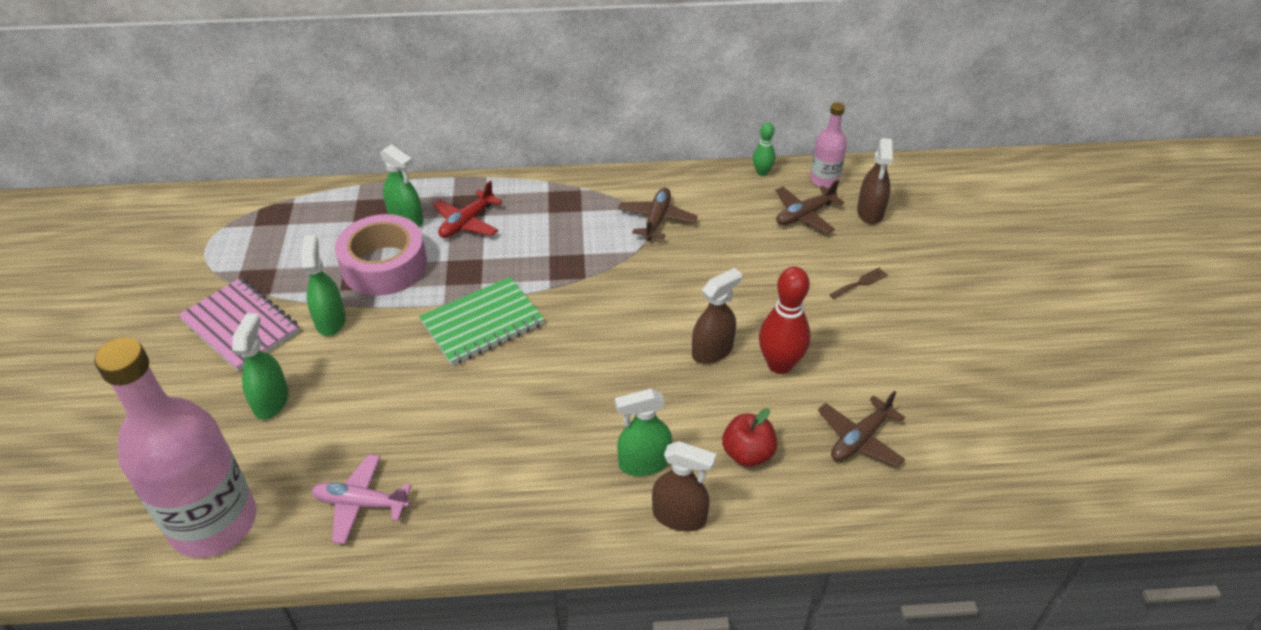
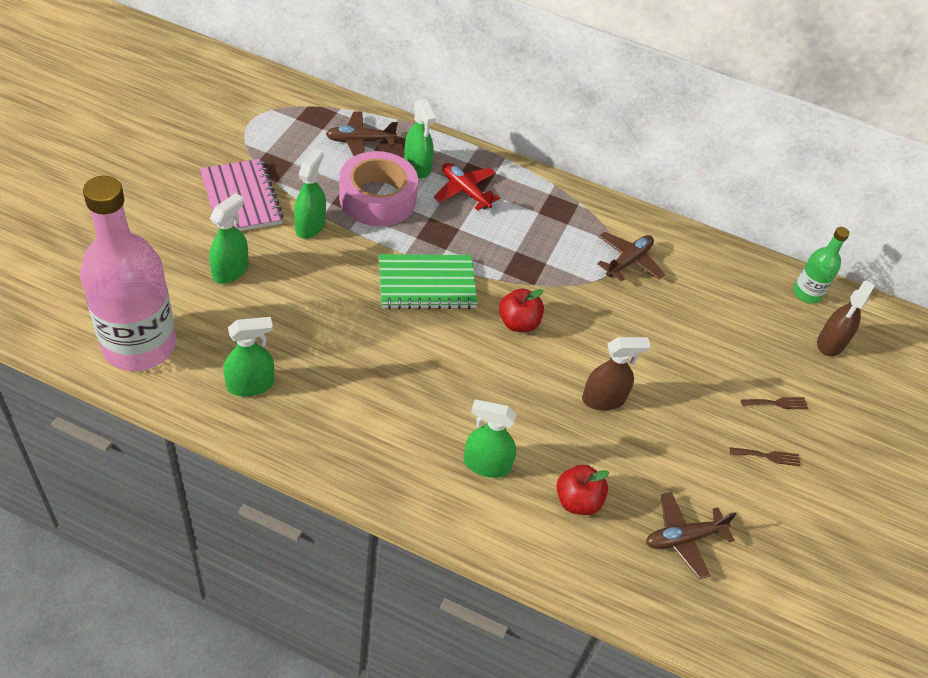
camera: 20 degrees right, 5 degrees up
(361, 504) = (250, 385): pink plane -> green spray bottle
(467, 222) = (465, 191): red plane -> red plane turned 75 degrees clockwise
(592, 319) = (518, 323): none -> red apple
(679, 516) = (488, 523): brown spray bottle -> none
(762, 172) = (752, 260): green bowling pin -> none
(779, 364) = (655, 440): red bowling pin -> none
(804, 215) = (766, 318): brown plane -> brown plane (360, 141)
(824, 180) = (807, 293): pink bottle -> green bottle
(882, 331) = (768, 456): none -> brown fork

